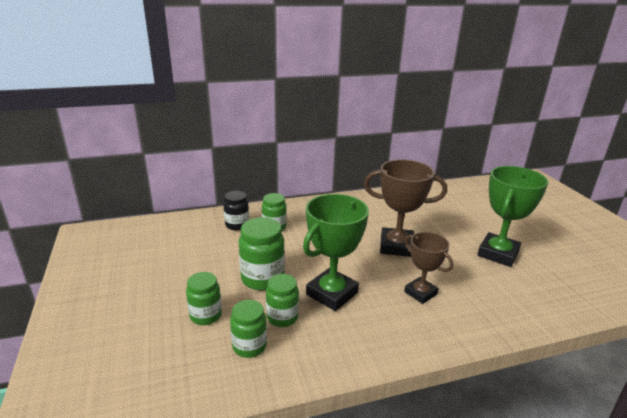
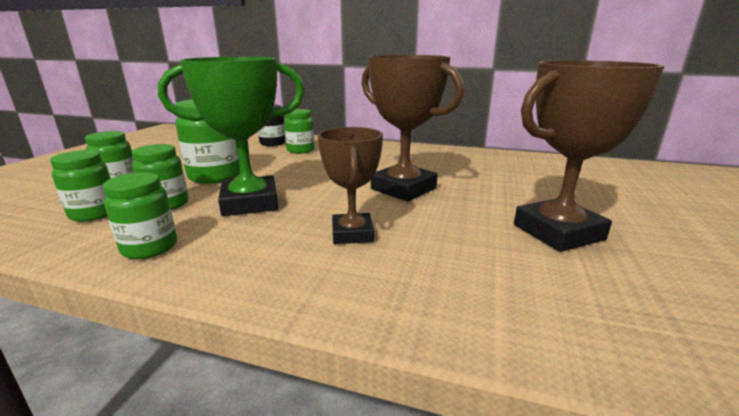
camera: 35 degrees right, 5 degrees down
(339, 350) = (150, 247): none -> green jar
(498, 253) = (558, 232): green trophy -> brown trophy

